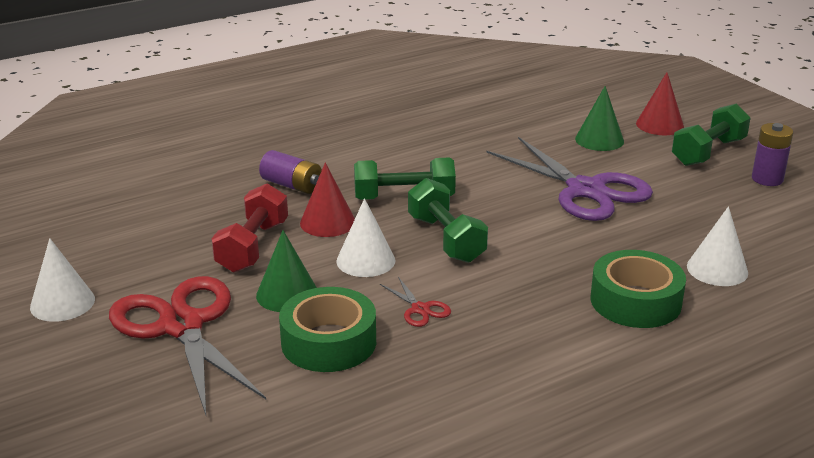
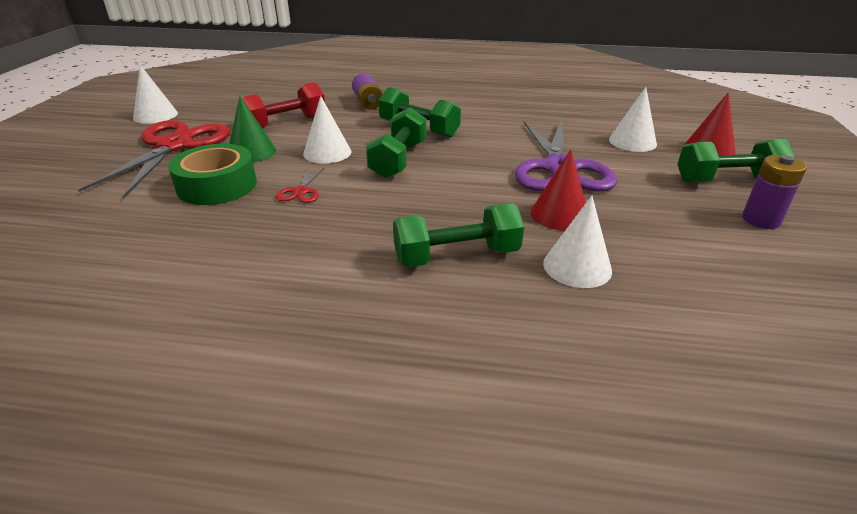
camera: 40 degrees right, 5 degrees up
(327, 222) = (348, 126): red cone -> red cone (559, 214)
(599, 140) = (632, 142): green cone -> white cone
(635, 301) = (456, 256): green tape -> green dumbbell

